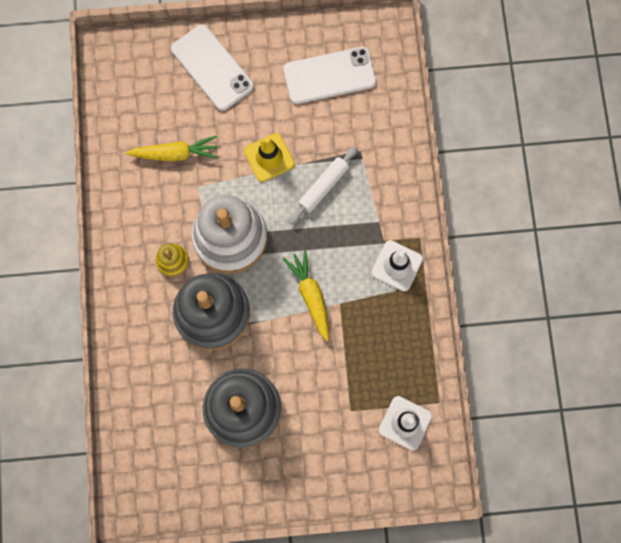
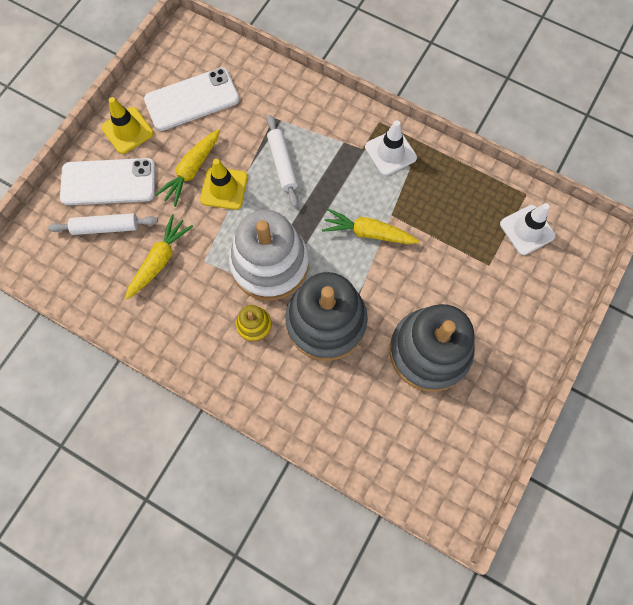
camera: 55 degrees left, 5 degrees down
(174, 94) = (106, 227): none -> white rolling pin
(266, 48) = (127, 130): none -> yellow traffic cone
(266, 122) = (191, 171): none -> yellow carrot
(329, 75) = (192, 99): white phone -> white phone turned 45 degrees clockwise

